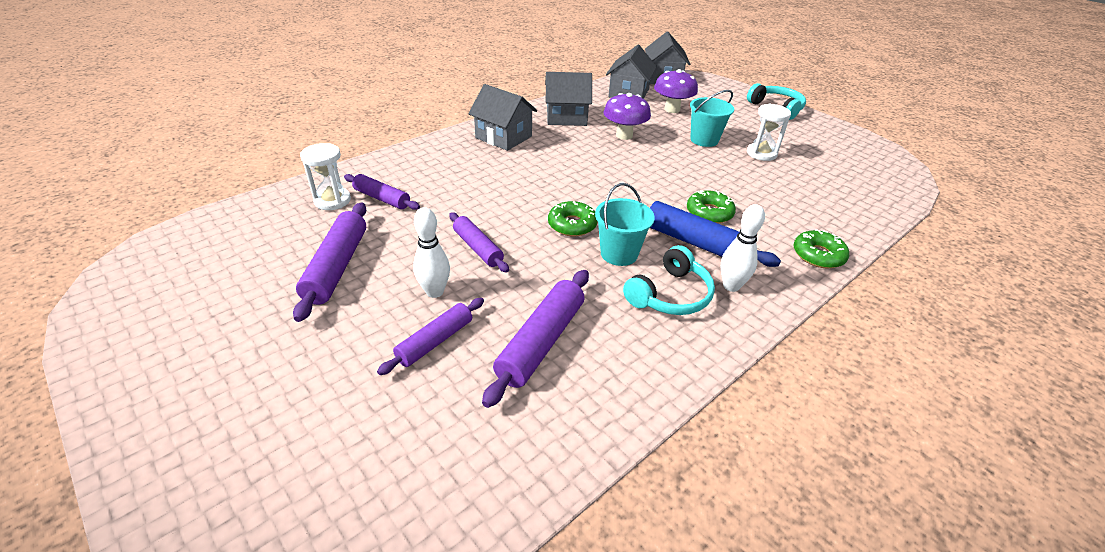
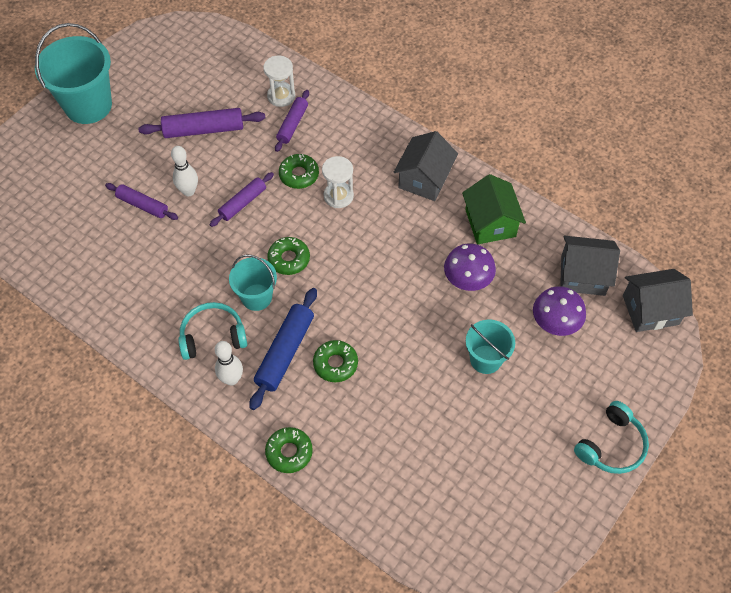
camera: 80 degrees right, 20 degrees up
(178, 393) = (88, 105): none -> turquoise bucket
(458, 203) = (299, 175): none -> green donut
(541, 342) = (150, 262): purple rolling pin -> none
(566, 117) = (490, 223): grey house -> green house
(670, 295) = (213, 336): turquoise headphones -> turquoise headphones turned 135 degrees clockwise
(761, 153) = (473, 418): white hourglass -> white hourglass (338, 196)

